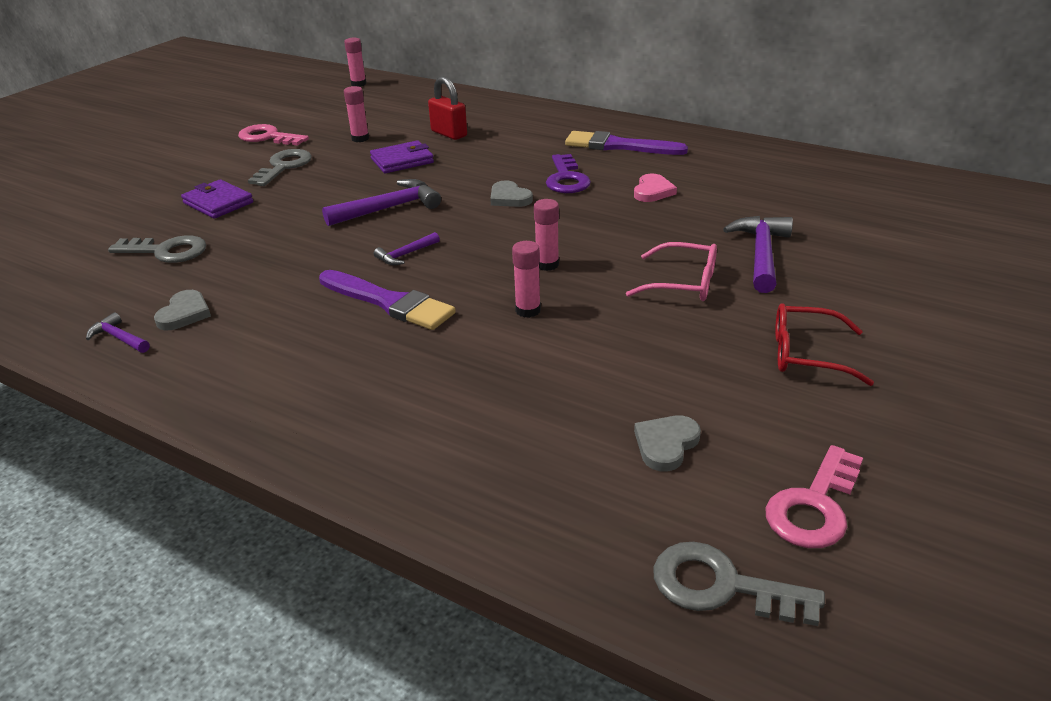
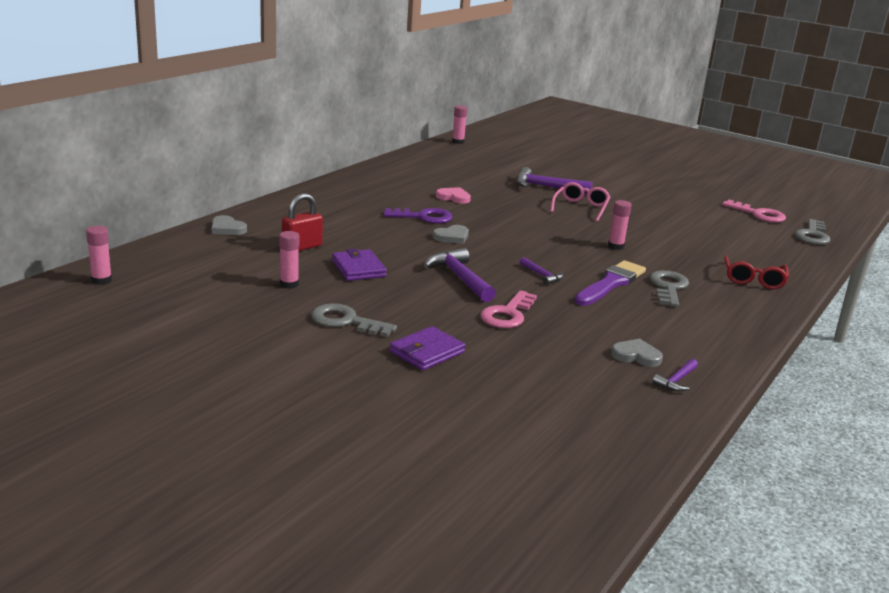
camera: 90 degrees left, 10 degrees down
(167, 251) = (529, 372): grey key -> grey key (668, 287)
(268, 137) = (251, 331): pink key -> pink key (507, 314)
(547, 264) = (558, 236): pink glue stick -> pink glue stick (458, 142)
(619, 146) = (367, 195): purple brush -> none
(666, 444) = (730, 232): grey heart -> grey heart (227, 228)
(807, 354) = (648, 196): red glasses -> red glasses (753, 279)

